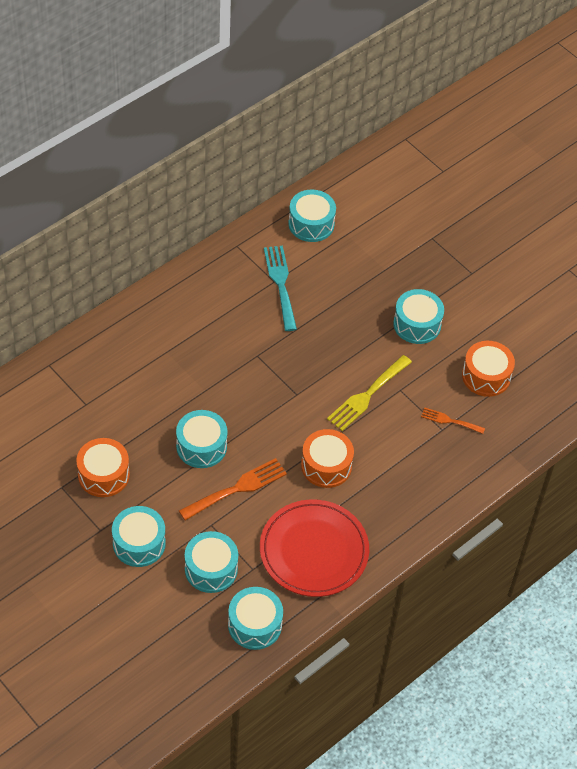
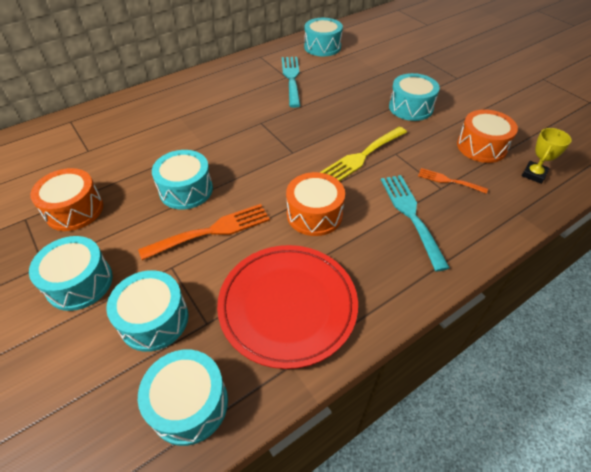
camera: 10 degrees right, 5 degrees down
(413, 461) = (411, 215): none -> turquoise fork
(531, 408) = (534, 174): none -> yellow trophy

